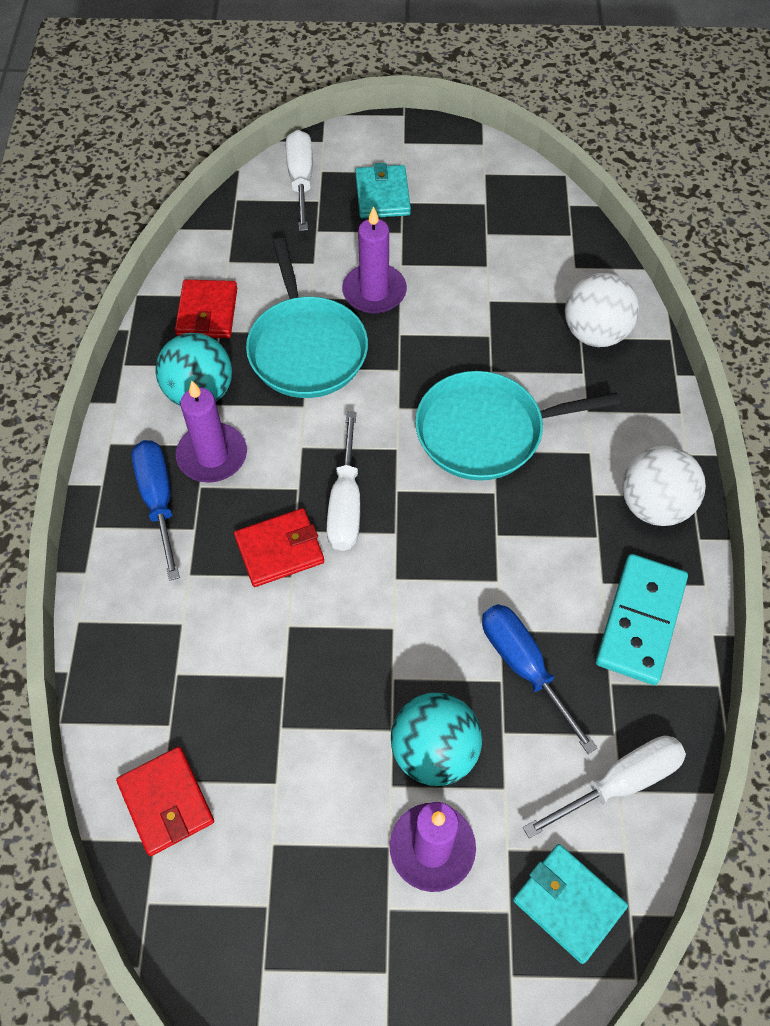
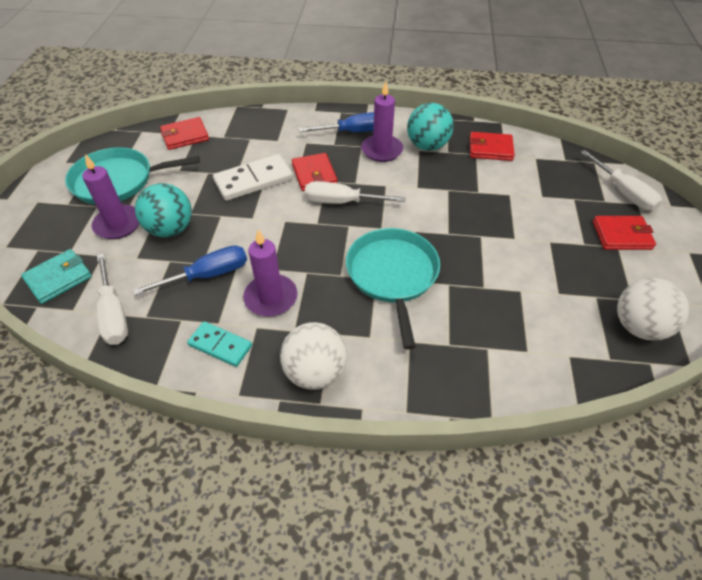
camera: 95 degrees right, 10 degrees down
(300, 643) = (253, 180): none -> white domino
(301, 181) = (623, 192): white screwdriver -> white screwdriver turned 60 degrees clockwise
(306, 348) = (464, 190): turquoise pan -> turquoise pan (117, 181)
(374, 292) = (519, 225): purple candle -> purple candle (271, 297)
(382, 195) = (622, 235): turquoise wallet -> red wallet
(595, 333) = (493, 359): white ball -> white ball (639, 327)
(641, 621) = (220, 345): turquoise domino -> turquoise domino, size x0.63

